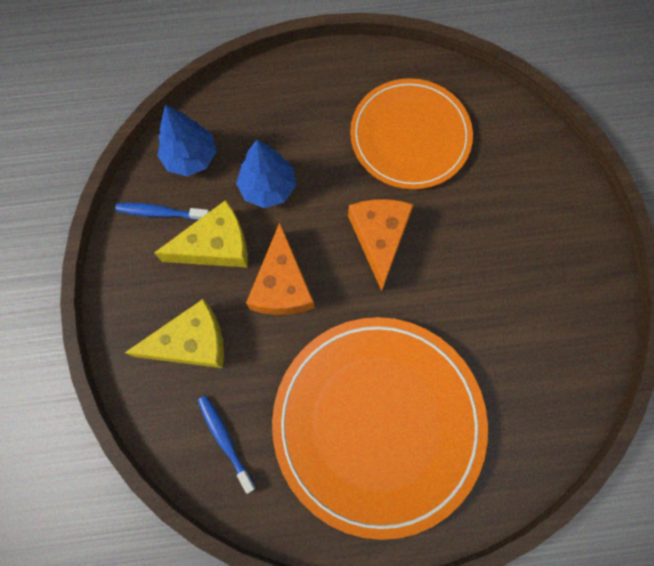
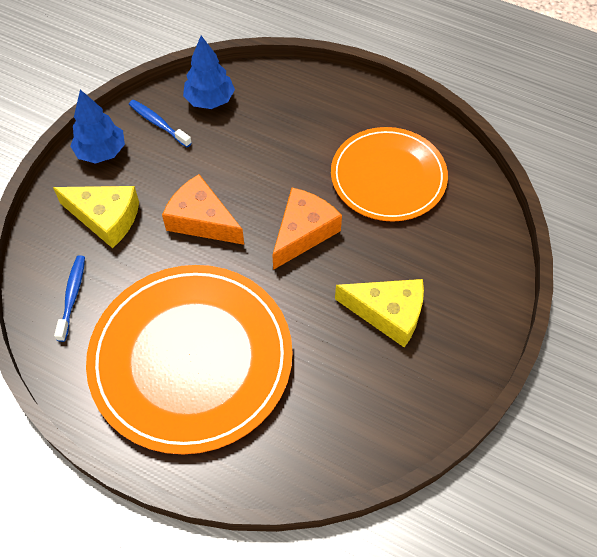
camera: 35 degrees right, 15 degrees down
(216, 246) = (177, 166): yellow cheese -> yellow cheese (388, 313)
(268, 187) = (248, 150): blue tree -> blue tree (101, 152)
(282, 285) = (202, 220): orange cheese -> orange cheese turned 90 degrees clockwise

